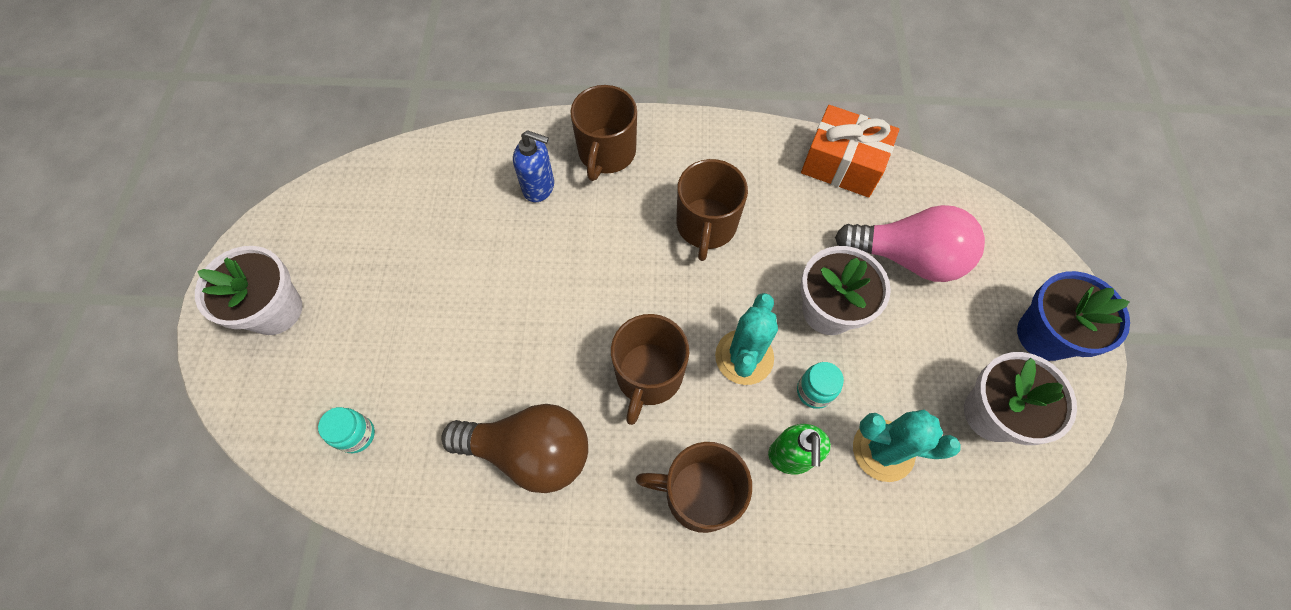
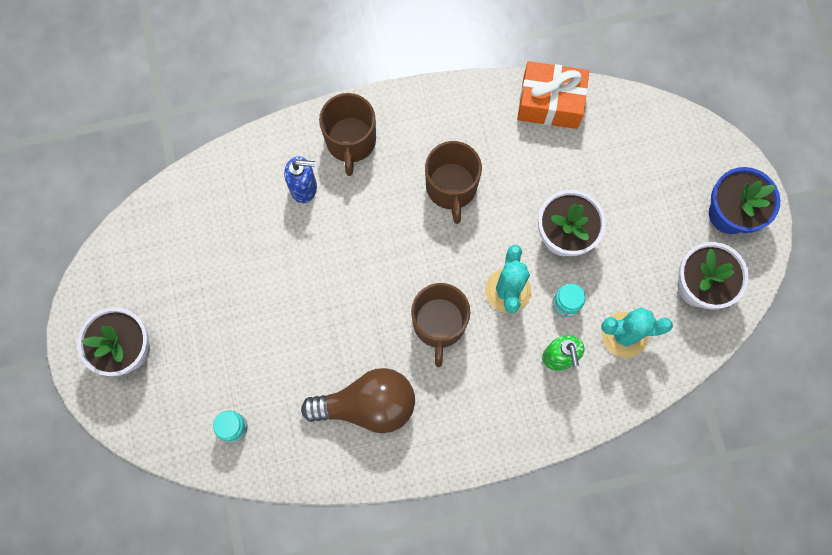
camera: 15 degrees left, 10 degrees up
(699, 494) = (499, 401): brown mug -> none
(908, 257) = (617, 174): pink light bulb -> none

